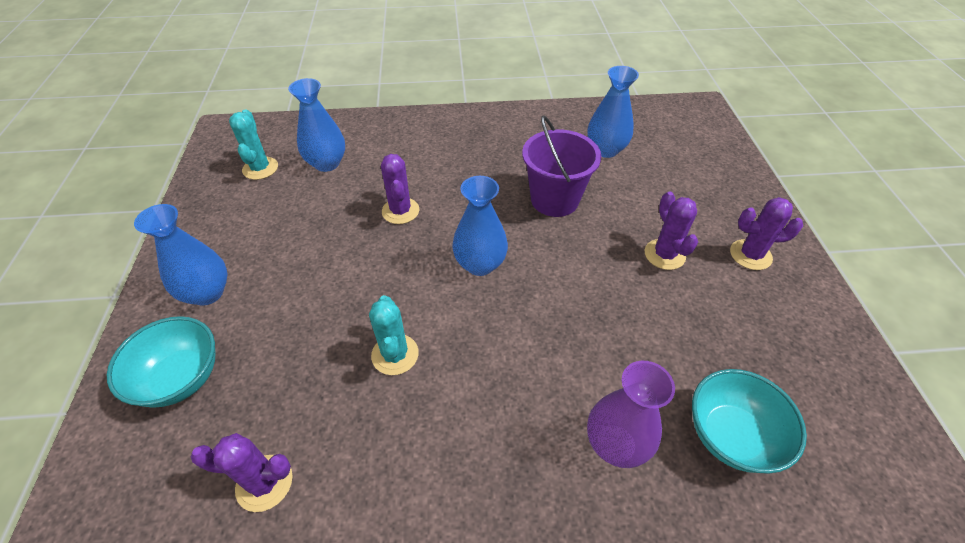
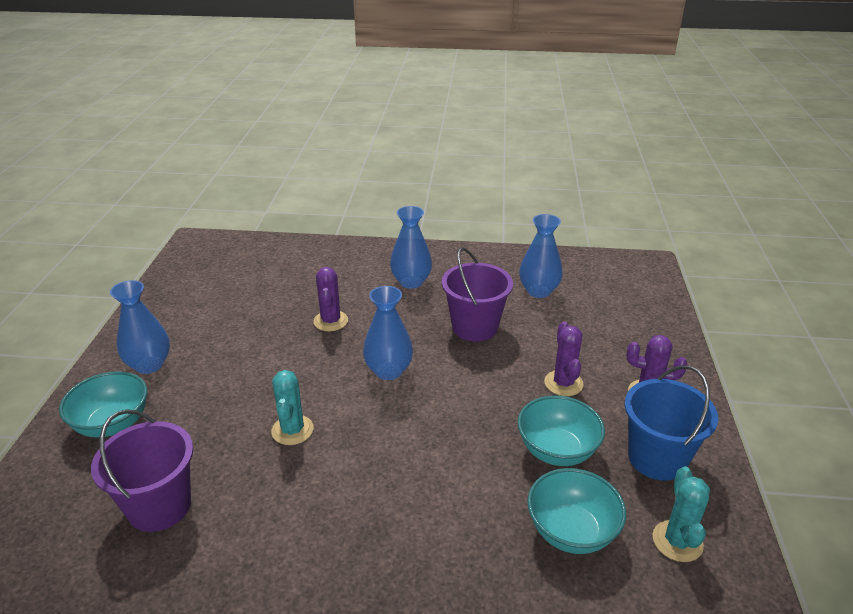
camera: 10 degrees right, 15 degrees down
(260, 168) = (218, 274): turquoise cactus -> turquoise cactus (677, 541)
(264, 483) = (159, 506): purple cactus -> purple bucket
(327, 163) = (277, 276): blue vase -> blue vase (411, 282)
(616, 443) = (463, 522): purple vase -> none
(684, 337) = (557, 450): none -> turquoise bowl
(785, 330) = (657, 458): none -> blue bucket

